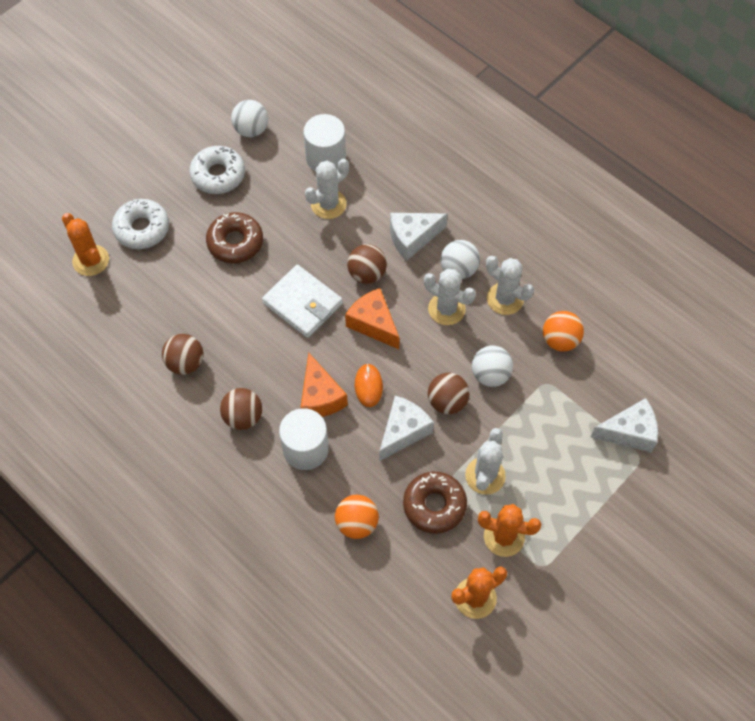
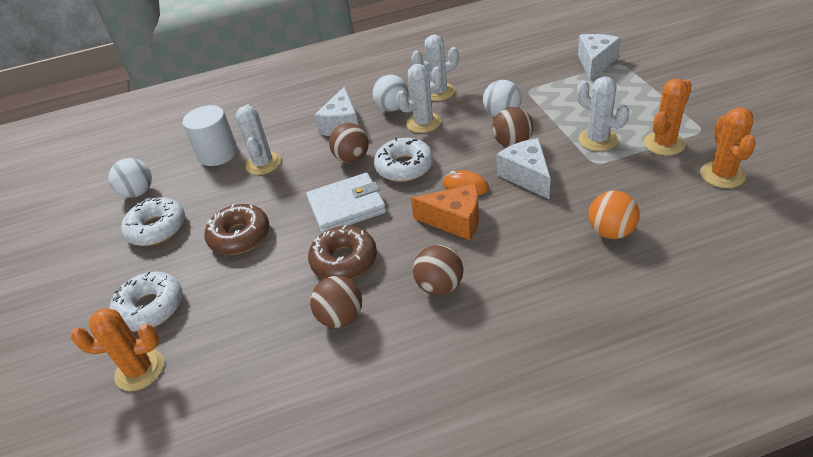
camera: 55 degrees left, 20 degrees down
(305, 449) = (507, 247): white cylinder -> none
(373, 324) = (404, 167): orange cheese -> white donut
(434, 505) = (614, 176): brown donut -> brown donut (344, 260)
(560, 340) = (495, 75): orange ball -> none

